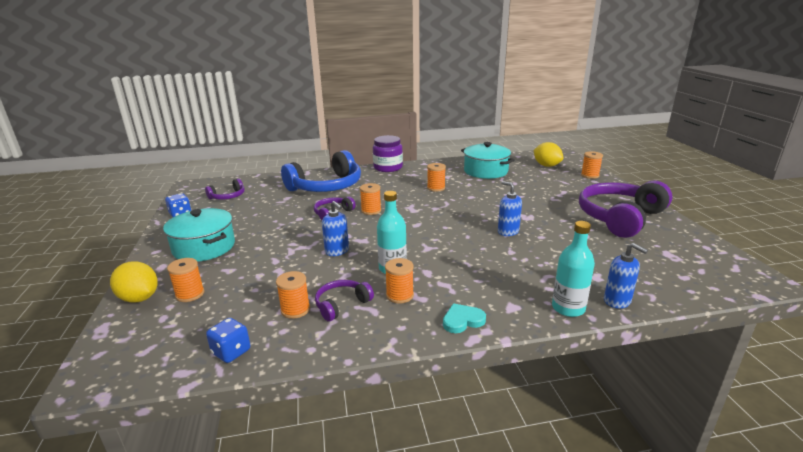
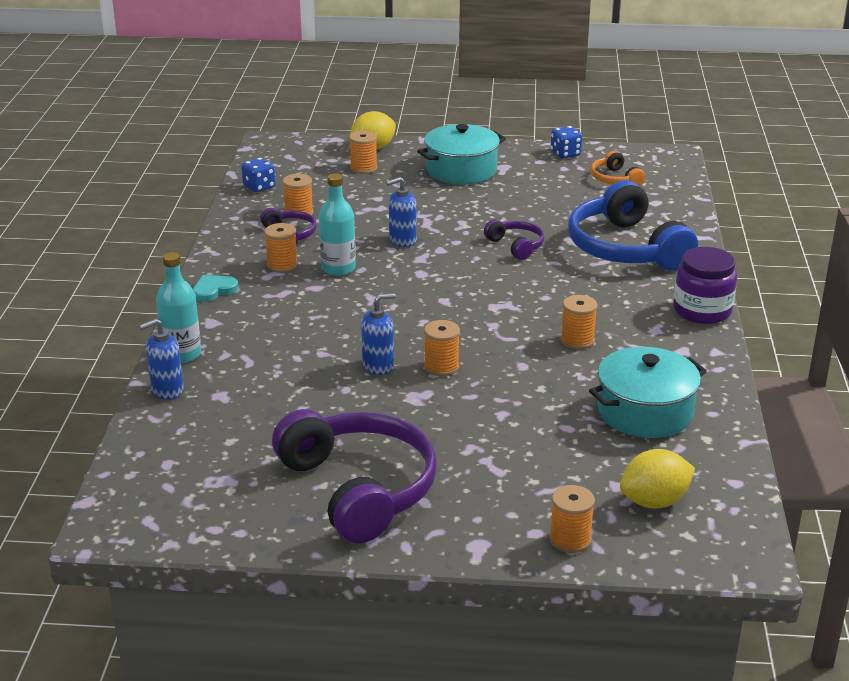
camera: 105 degrees right, 5 degrees up
(228, 196) = (615, 179): purple headphones -> orange headphones
(371, 211) = (510, 273): orange spool -> orange spool (441, 367)
(462, 320) = (214, 290): turquoise heart -> turquoise heart turned 120 degrees counterclockwise

